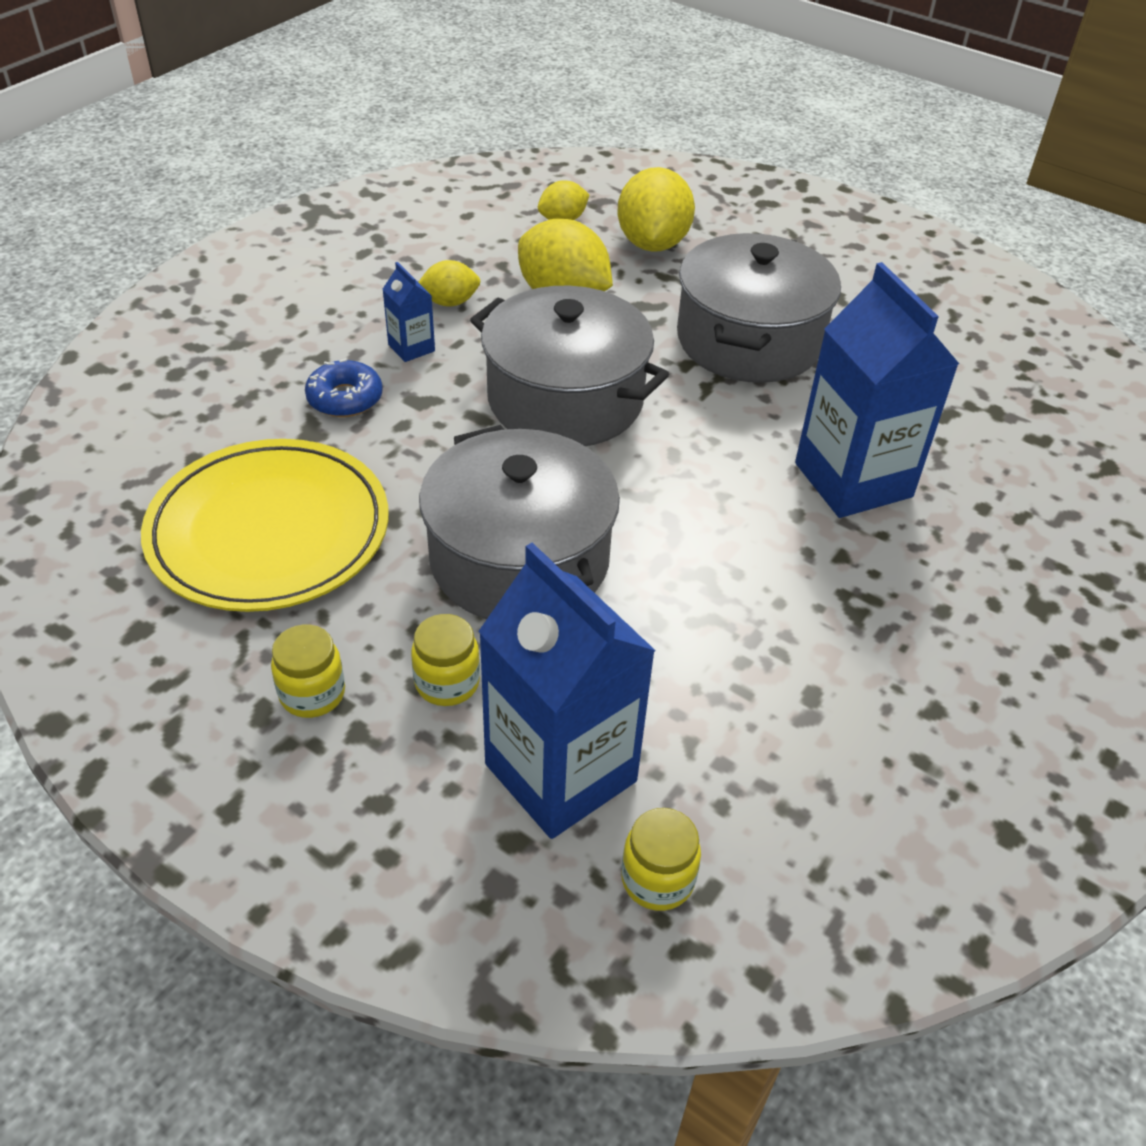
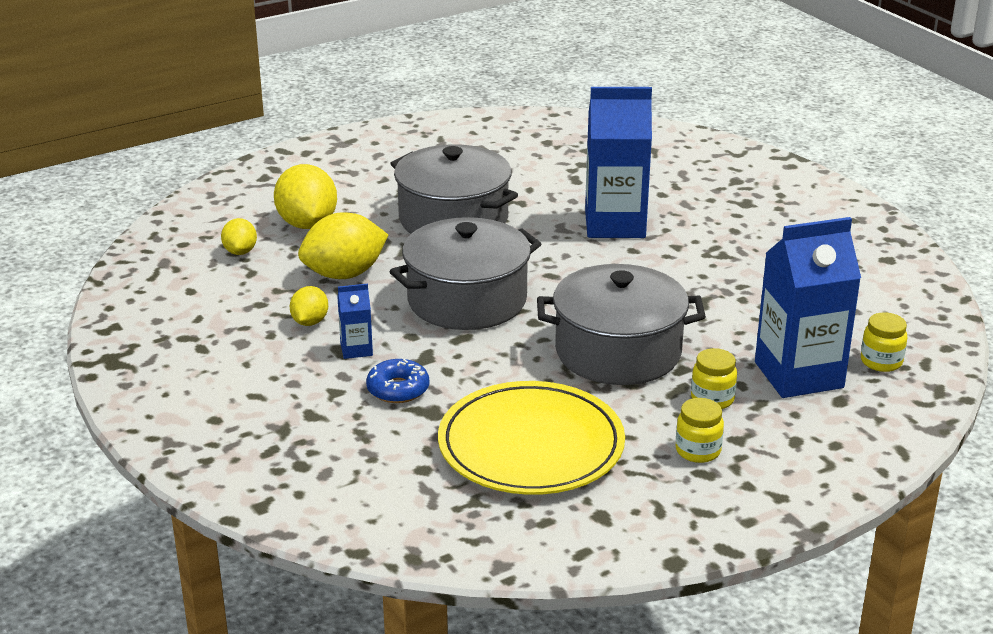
camera: 65 degrees left, 15 degrees down
(652, 244) = (307, 224): yellow lemon -> yellow lemon turned 45 degrees clockwise

